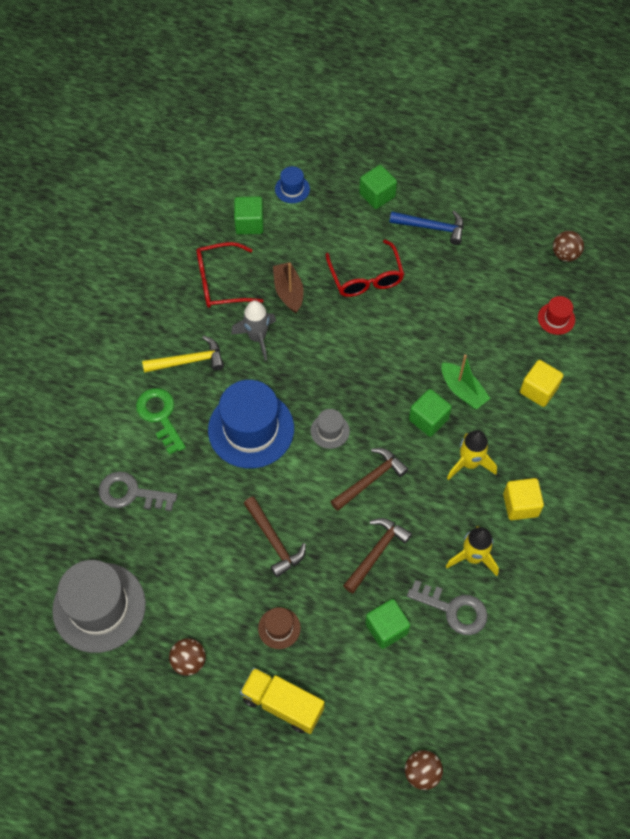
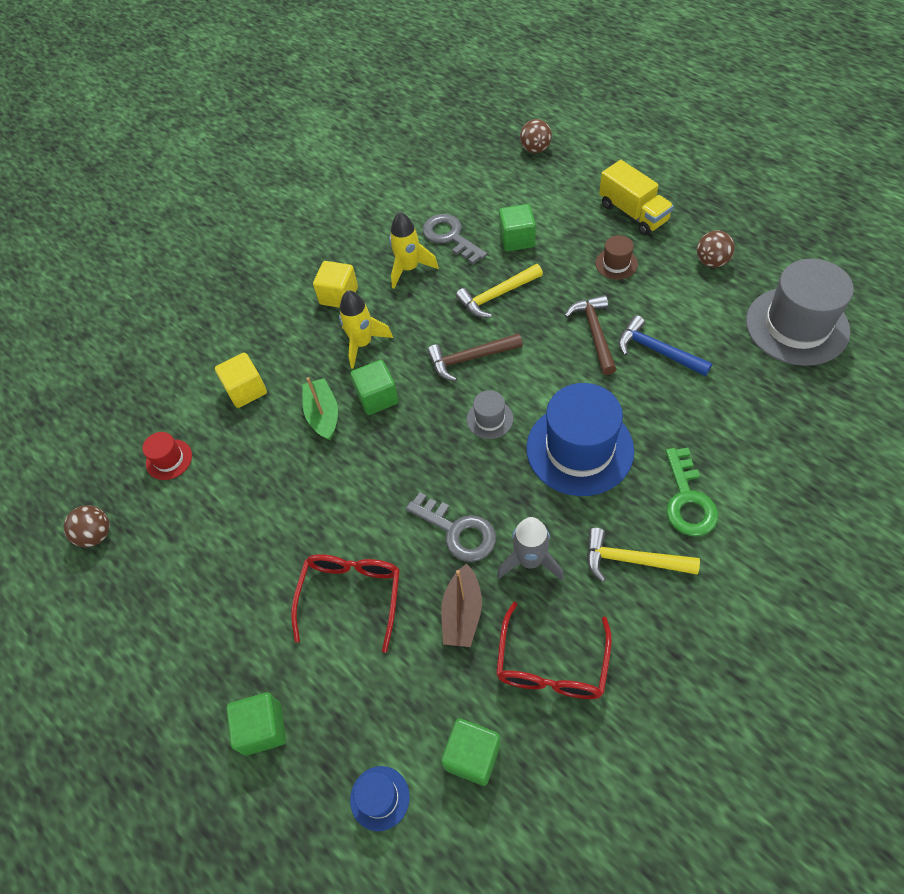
camera: 150 degrees left, 5 degrees down
(131, 493) = (742, 423): grey key -> grey key (458, 531)
(220, 282) = (551, 665): red glasses -> red glasses turned 90 degrees clockwise
(376, 553) = (497, 295): brown hammer -> yellow hammer
(431, 227) = (223, 639): blue hammer -> blue hammer (657, 351)

